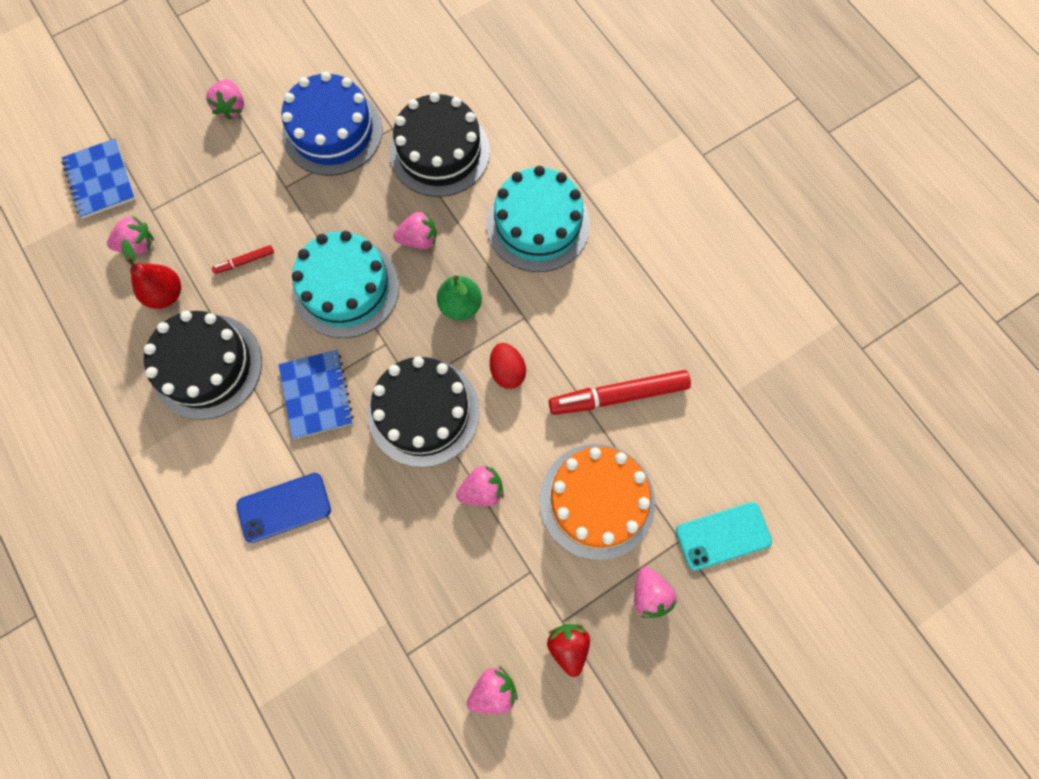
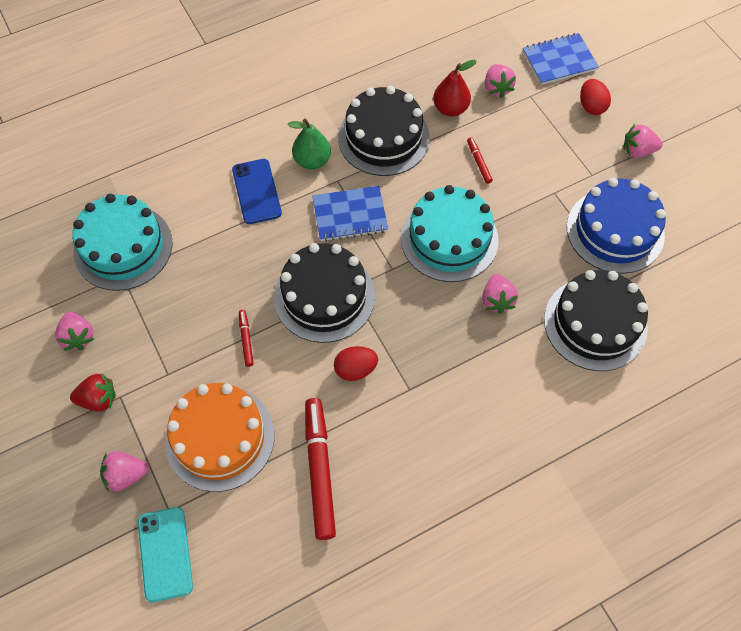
camera: 95 degrees right, 10 degrees down
(169, 149) = (591, 106): none -> red egg
(460, 305) = (425, 333): green pear -> green pear (312, 161)
(482, 490) = (246, 339): pink strawberry -> red marker
(538, 224) = (511, 411): turquoise cake -> turquoise cake (123, 247)

